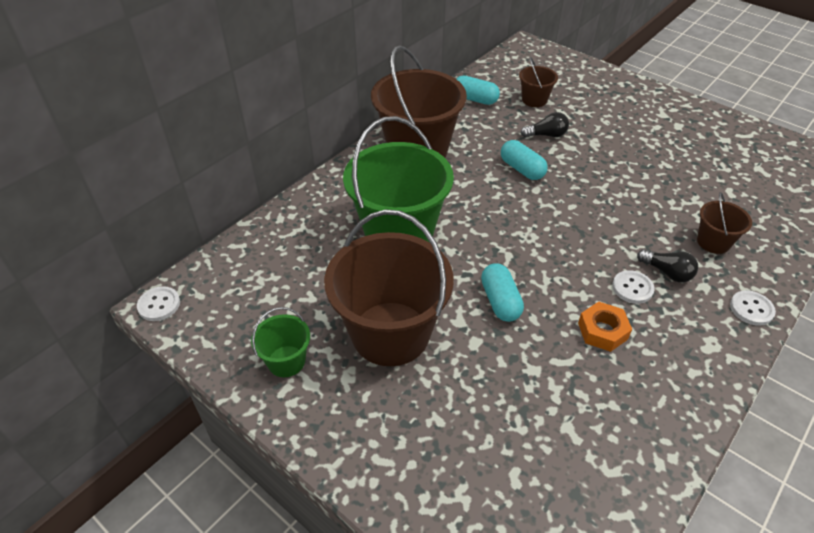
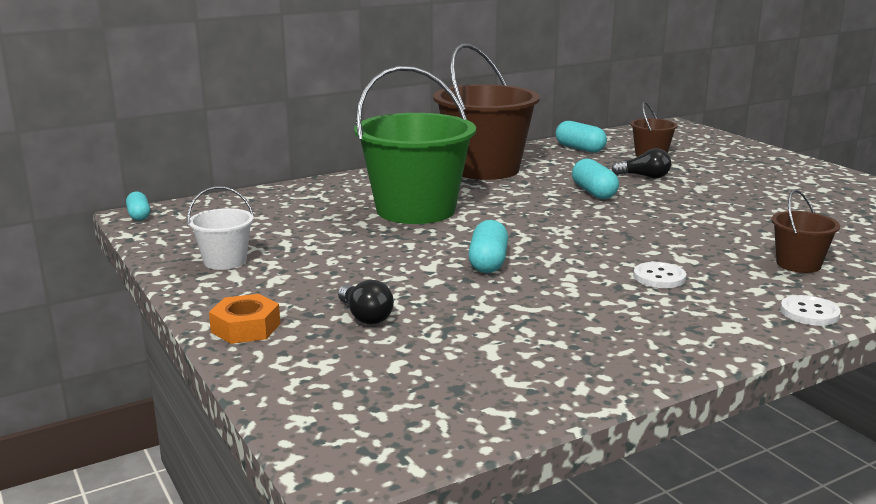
camera: 20 degrees right, 25 degrees down
(159, 305) = (139, 215): white button -> turquoise capsule
(286, 361) = (225, 261): green bucket -> white bucket
(390, 333) = (347, 262): brown bucket -> none
(602, 331) = (593, 297): orange nut -> orange nut (245, 328)
(667, 272) = (715, 274): black light bulb -> black light bulb (365, 316)

